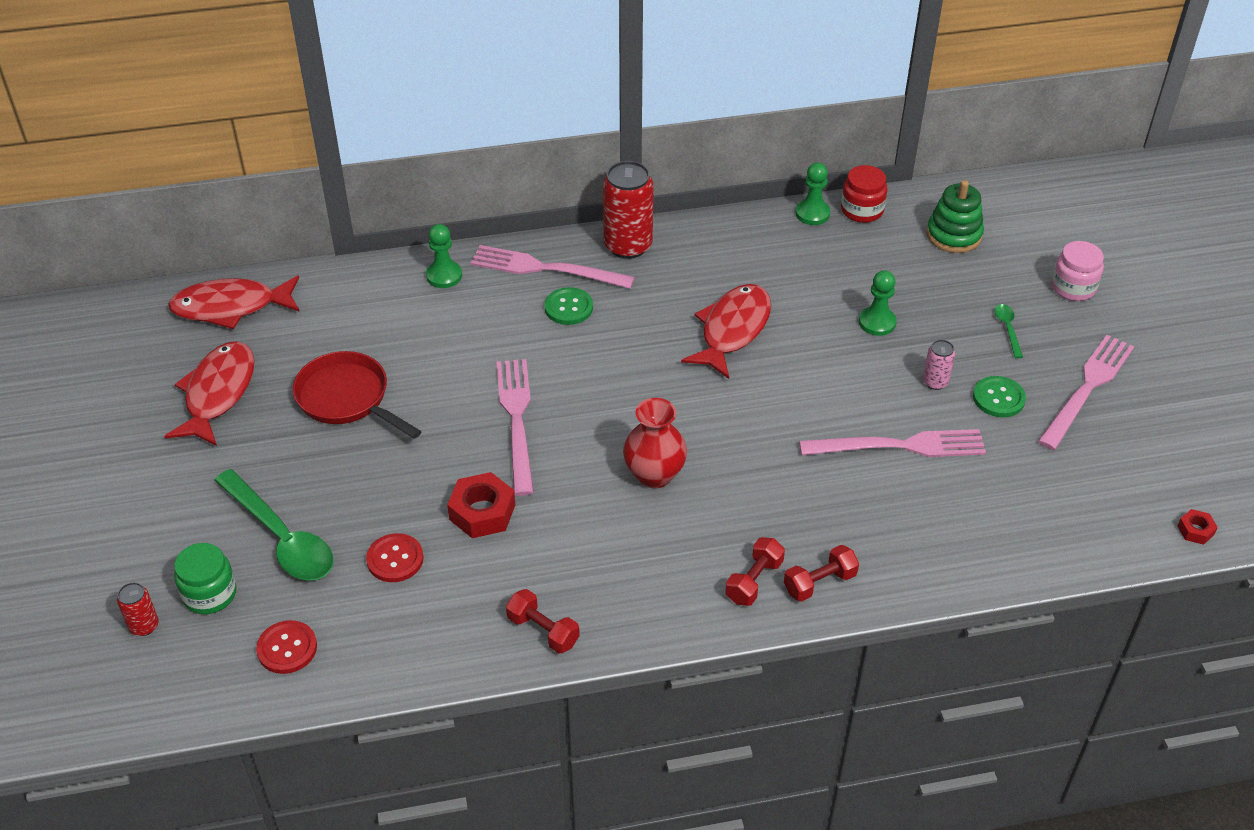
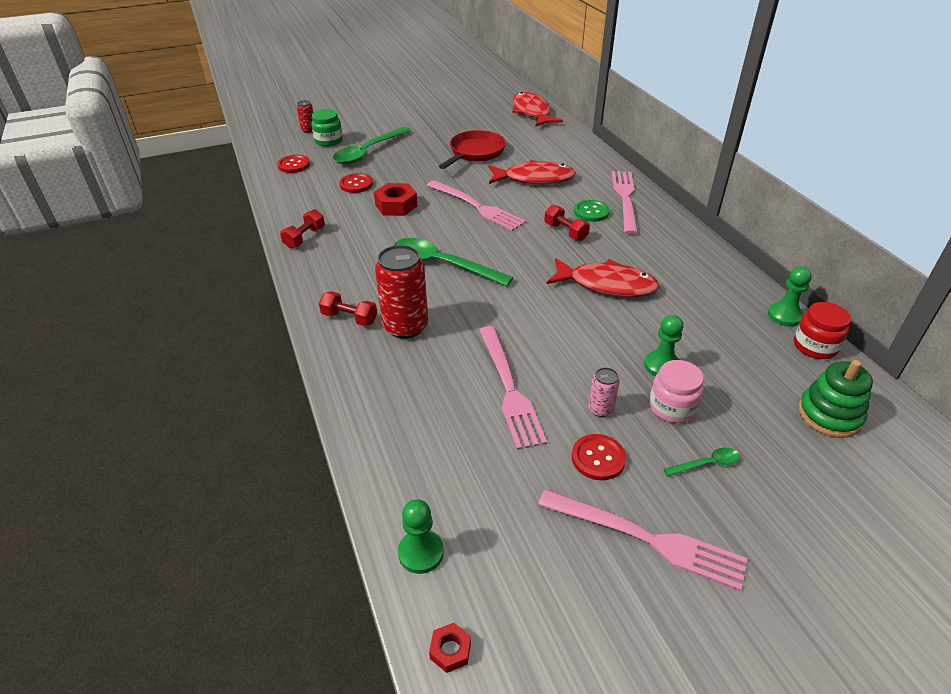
camera: 80 degrees right, 5 degrees down
(218, 393) = (466, 120): red fish -> red fish (534, 179)
(444, 276) = (595, 165): green pawn -> green pawn (421, 552)
(517, 420) = (477, 207): pink fork -> pink fork turned 60 degrees clockwise
(628, 246) = (672, 228): red can -> red can (405, 327)
(654, 475) = (442, 264): red vase -> green spoon
(819, 583) = (350, 351): red dumbbell -> red dumbbell (565, 232)
(998, 398) = (598, 458): green button -> red button
(1073, 287) = (815, 526): pink jar -> pink jar (672, 407)

